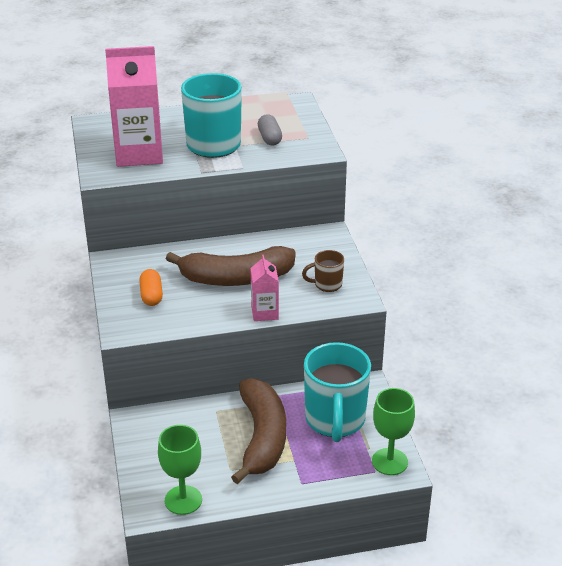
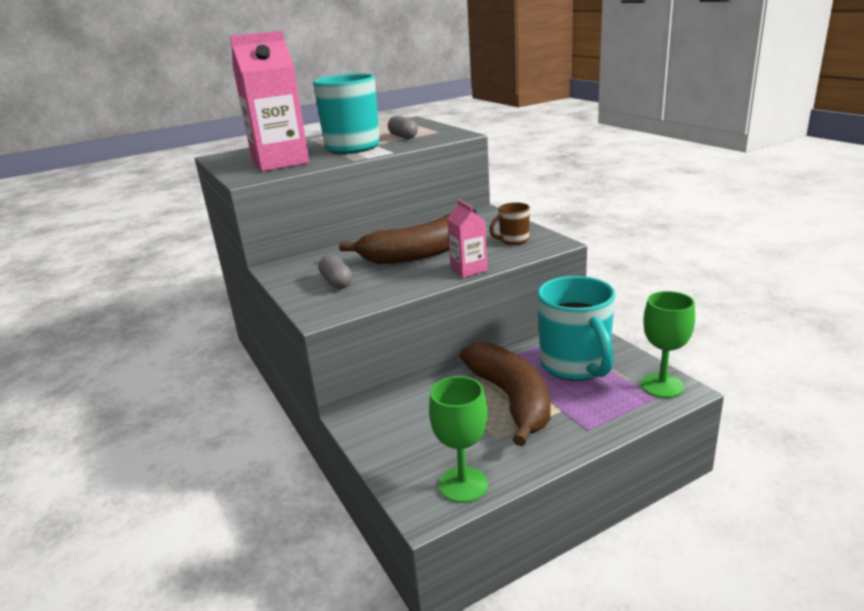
camera: 15 degrees left, 10 degrees down
(151, 295) = (337, 282): orange capsule -> grey capsule

